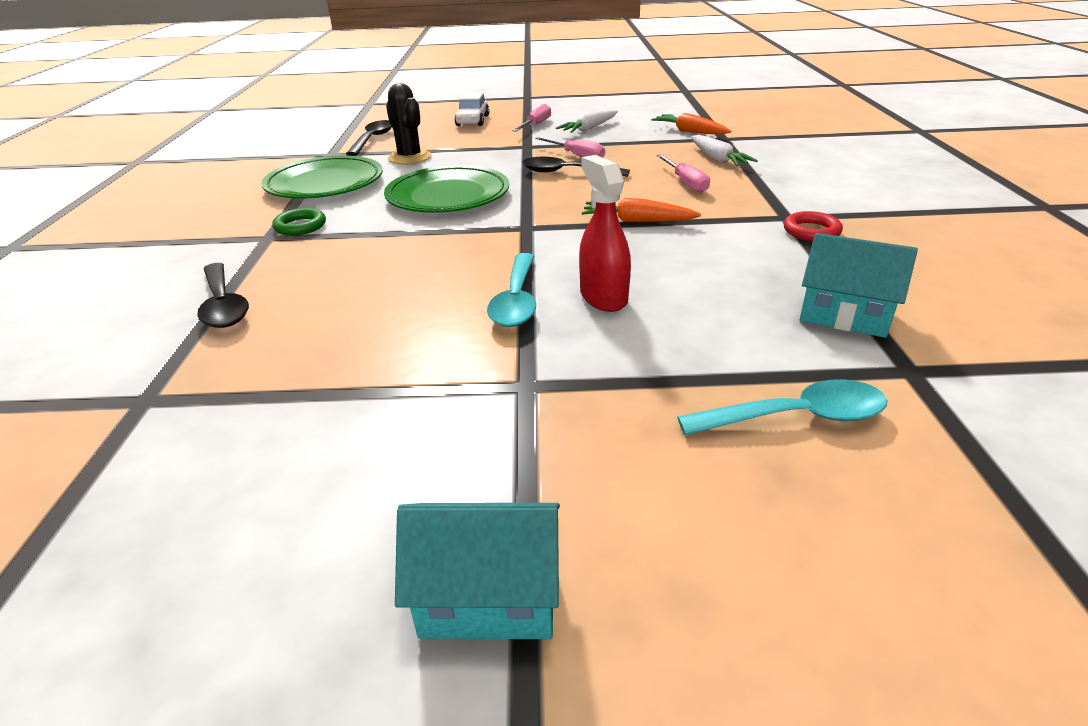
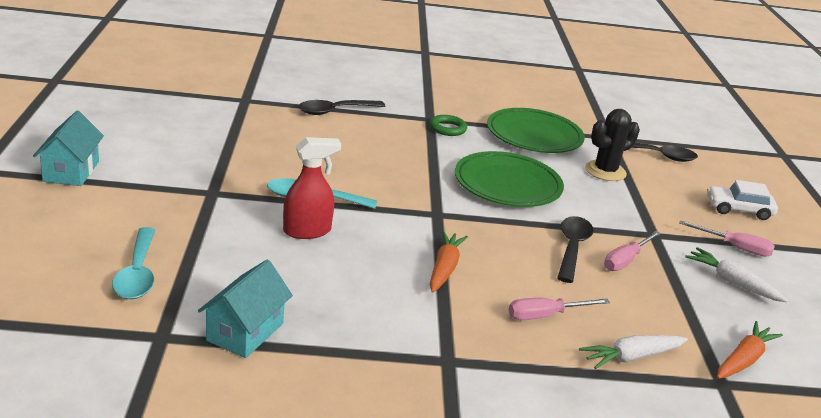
camera: 85 degrees right, 5 degrees down
(811, 231) = (409, 365): red ring -> none

